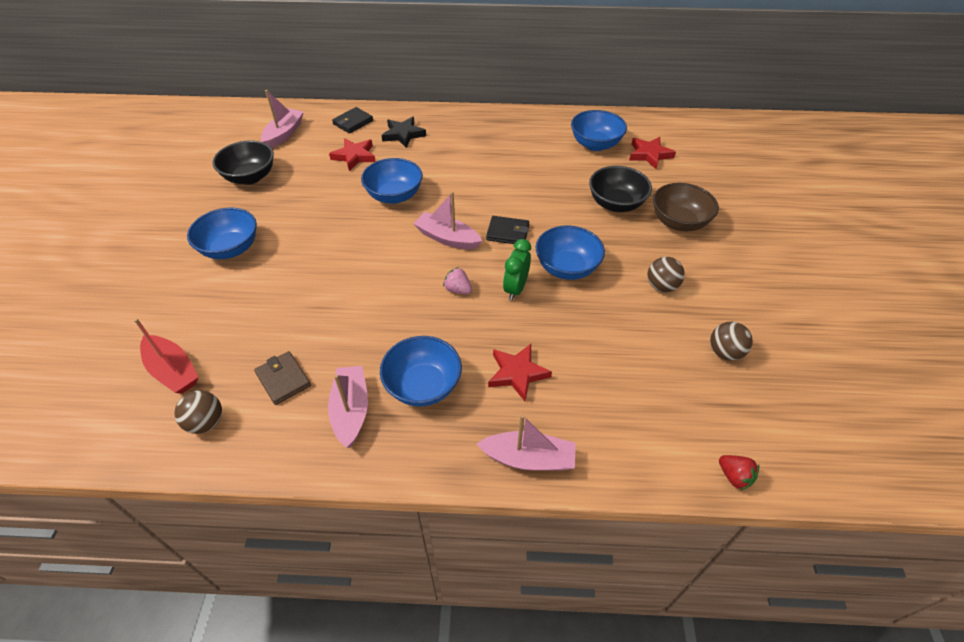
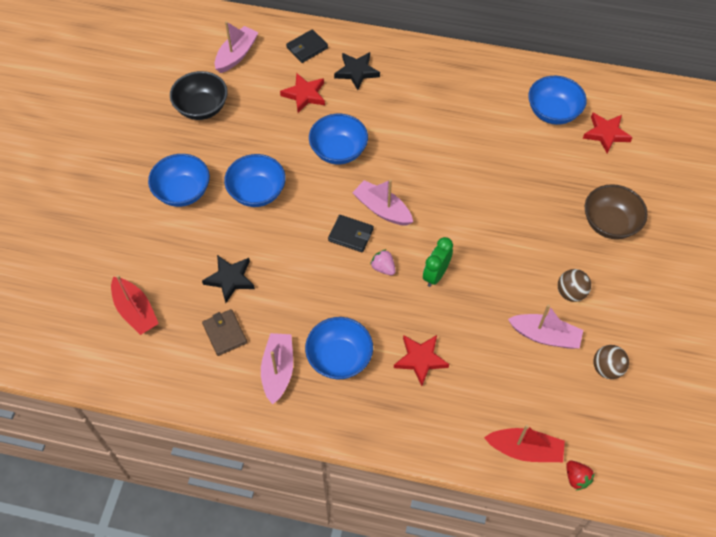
camera: 10 degrees right, 10 degrees up
(206, 422) = (163, 362): brown ball -> none
(287, 323) = (230, 279): none -> black star
(507, 233) = (440, 211): black wallet -> black wallet (351, 235)
(528, 458) = (414, 435): pink boat -> pink boat (545, 336)
(567, 268) = (487, 259): blue bowl -> blue bowl (257, 192)
(616, 204) = (553, 192): black bowl -> none
(663, 453) = (524, 450): none -> red boat

